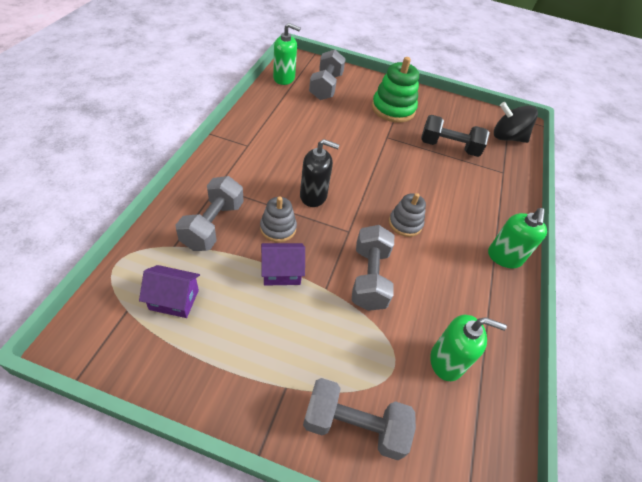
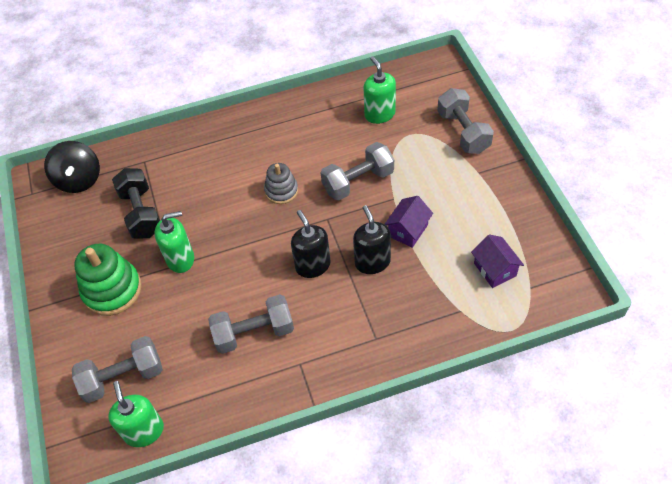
camera: 115 degrees left, 5 degrees up
(213, 225) = (415, 304): grey dumbbell -> grey dumbbell (254, 333)
(278, 228) = (372, 262): grey stacking toy -> black soap dispenser
(281, 272) = (408, 230): purple house -> purple house turned 75 degrees clockwise
(504, 257) = (257, 122): green soap dispenser -> green soap dispenser (180, 259)

